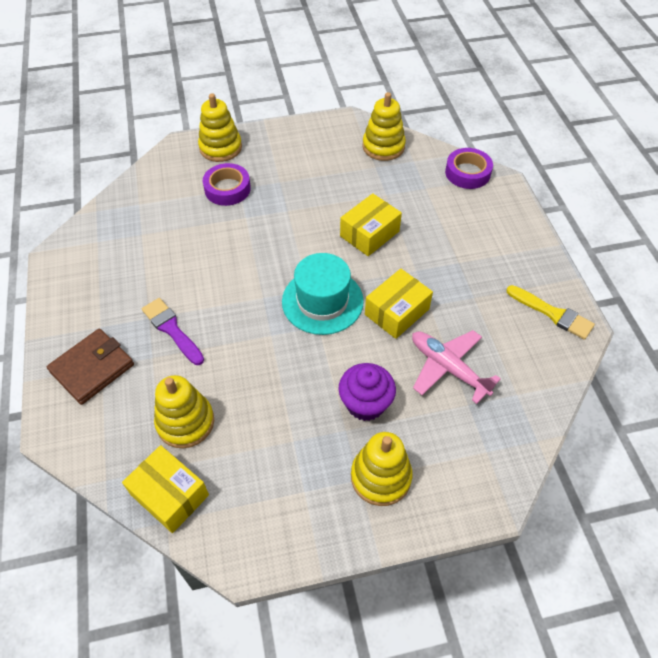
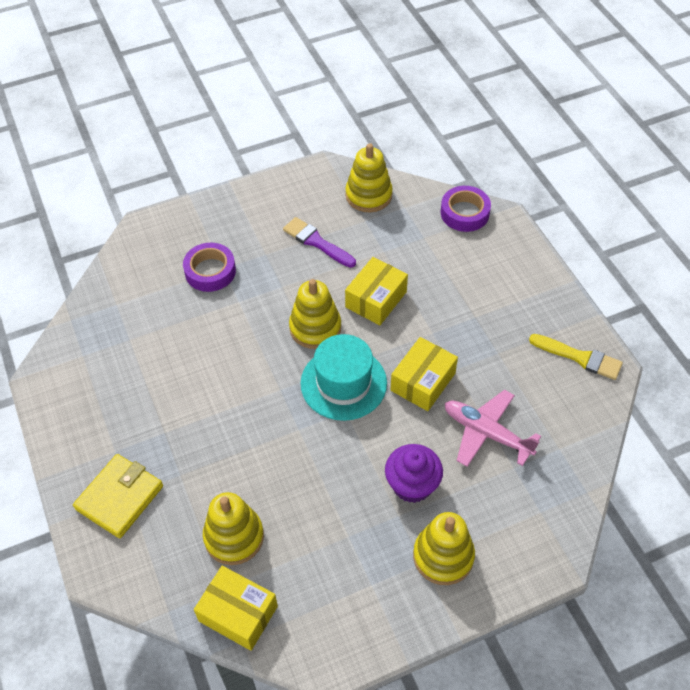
camera: 10 degrees left, 0 degrees up
(92, 368) = (119, 497): brown wallet -> yellow wallet
(172, 329) = (192, 441): purple brush -> purple brush (316, 242)
(220, 148) = (190, 223): yellow stacking toy -> yellow stacking toy (315, 328)

